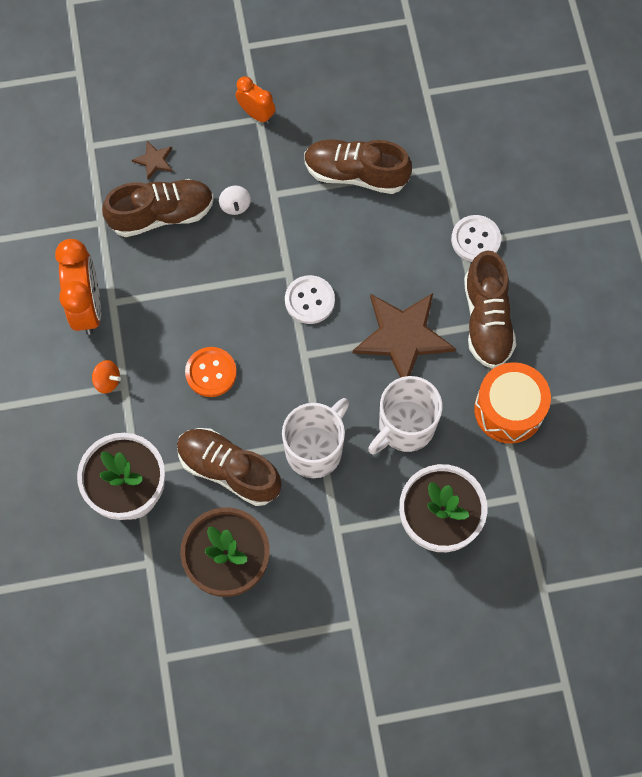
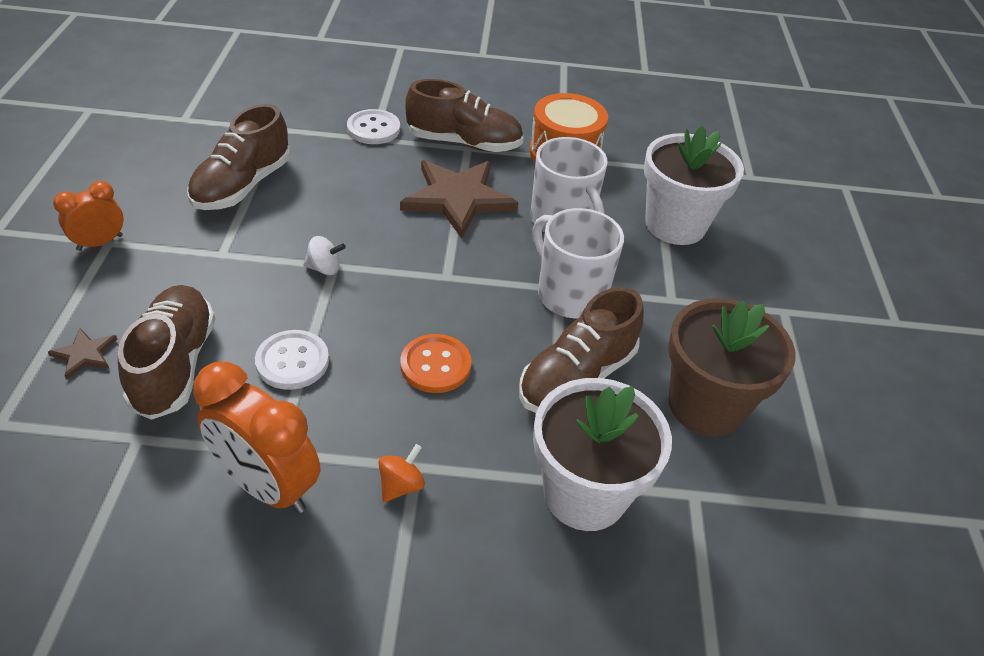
camera: 80 degrees left, 25 degrees down
(87, 307) = (267, 486): orange clock -> orange clock turned 150 degrees counterclockwise
(235, 205) = (213, 290): white spinning top -> white spinning top (324, 268)
(309, 300) = (380, 256): white button -> white button (292, 361)

